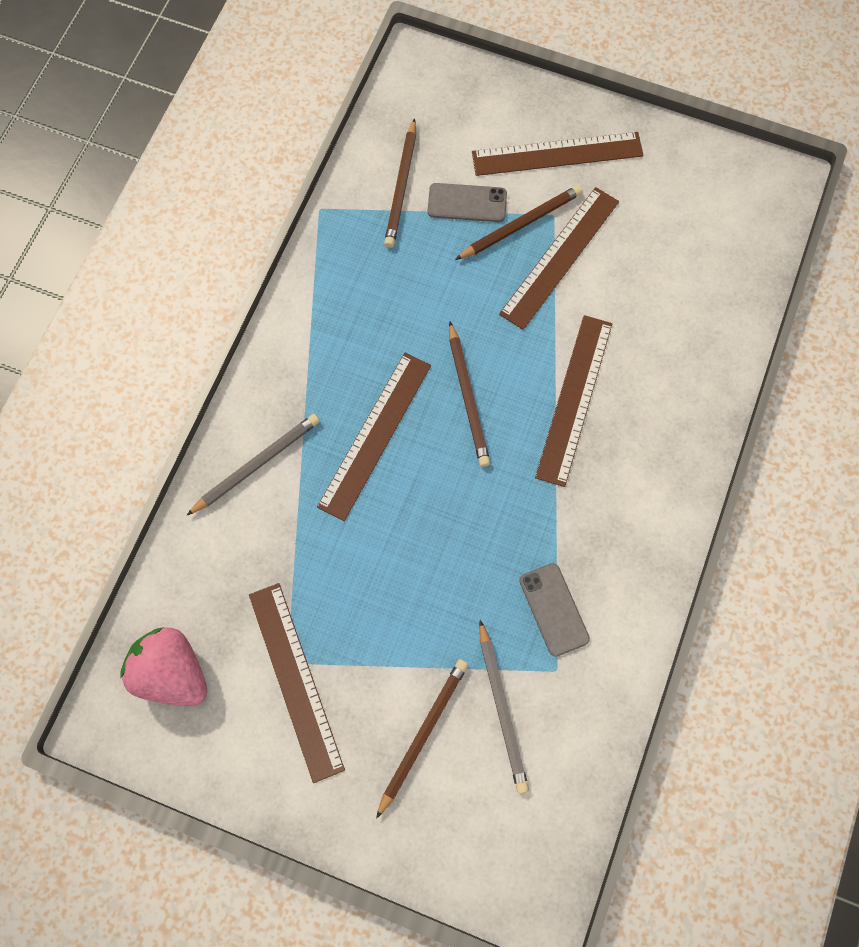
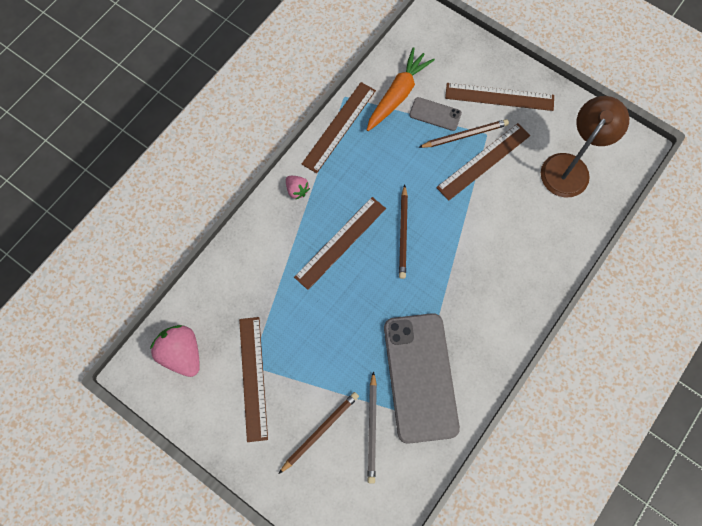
camera: 15 degrees right, 0 degrees up
(256, 464) = (264, 242): grey pencil -> none
(285, 371) = (297, 190): none -> pink strawberry
(402, 186) = (398, 94): brown pencil -> orange carrot
(554, 609) = (420, 377): grey phone -> grey phone, size x2.24
(574, 399) = (468, 251): brown ruler -> brown ruler (339, 127)
(691, 234) = (570, 167): none -> brown lamp

